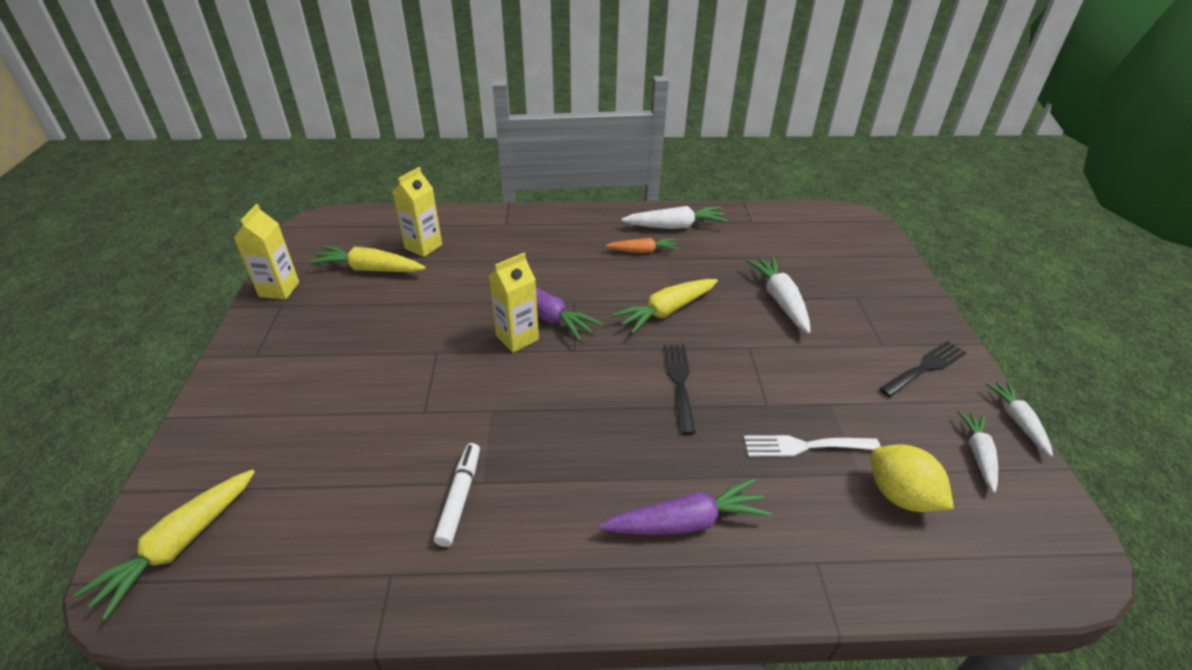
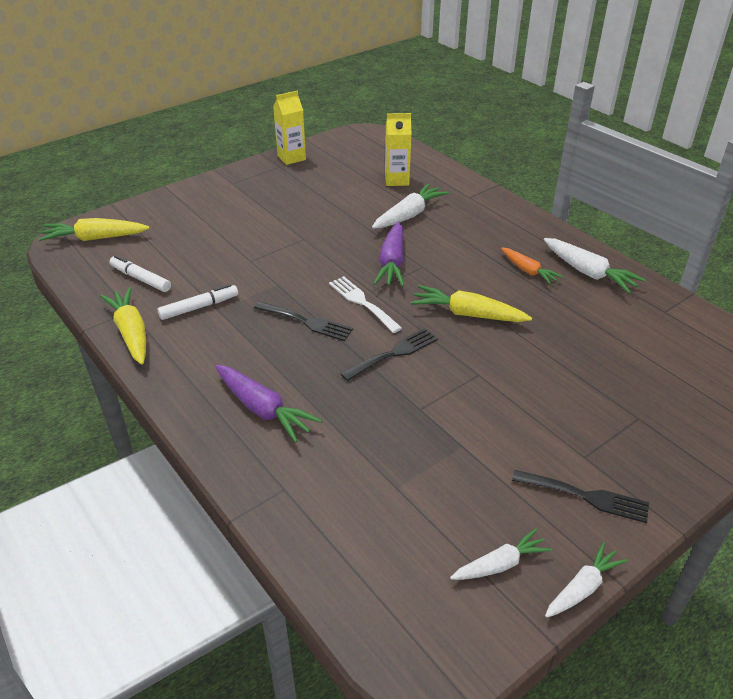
camera: 55 degrees right, 0 degrees up
(337, 532) = (141, 279): none -> white marker
(369, 269) = (348, 174): yellow carrot -> yellow carrot (131, 332)
(517, 338) = (354, 262): yellow carton -> none
(577, 419) = (306, 322): none -> black fork
(780, 300) = (566, 370): white carrot -> white carrot (409, 215)
(804, 446) = (395, 445): white fork -> white fork (362, 302)
(900, 495) = (395, 520): yellow lemon -> none

